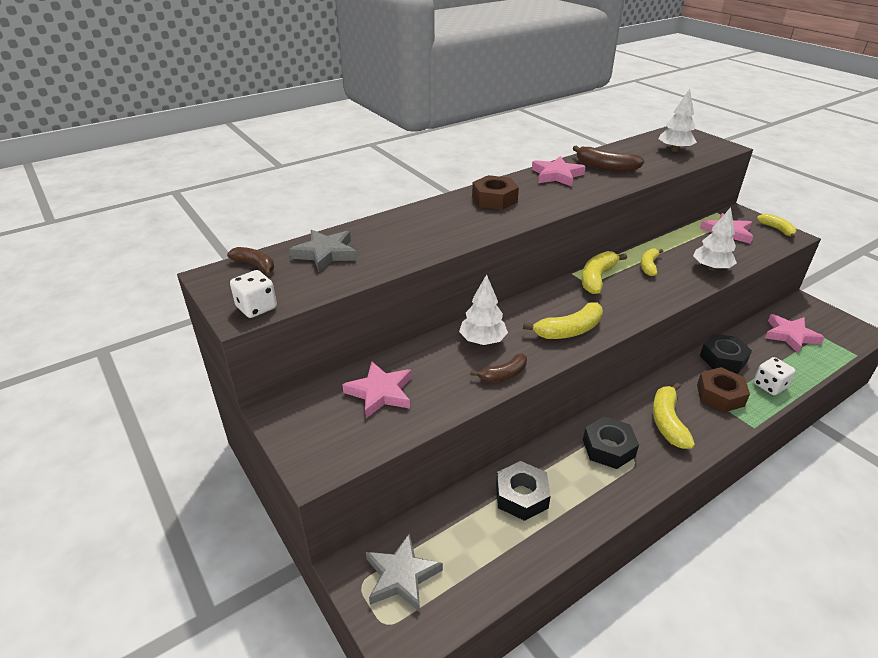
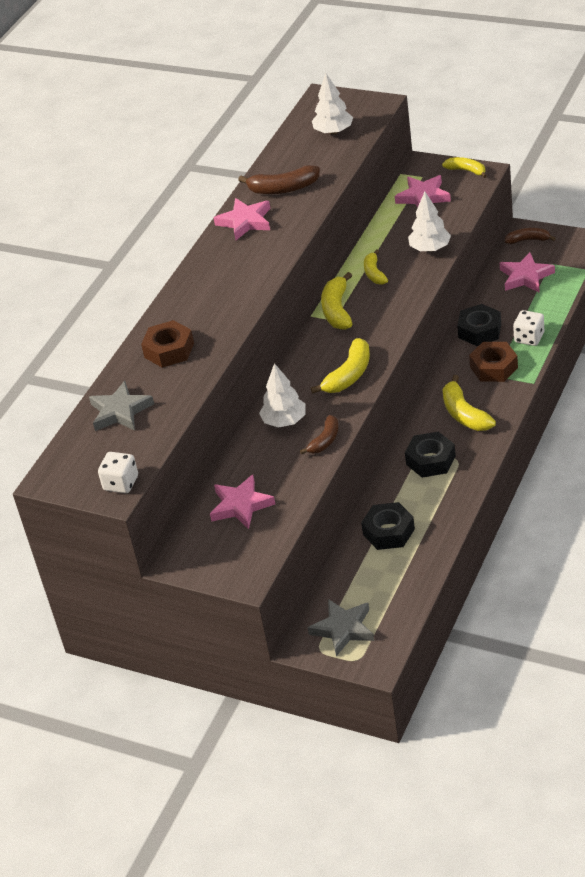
camera: 25 degrees left, 5 degrees up
(255, 265) = (72, 452): brown banana -> brown banana (528, 240)
(494, 199) = (212, 280): brown nut -> brown nut (169, 350)

